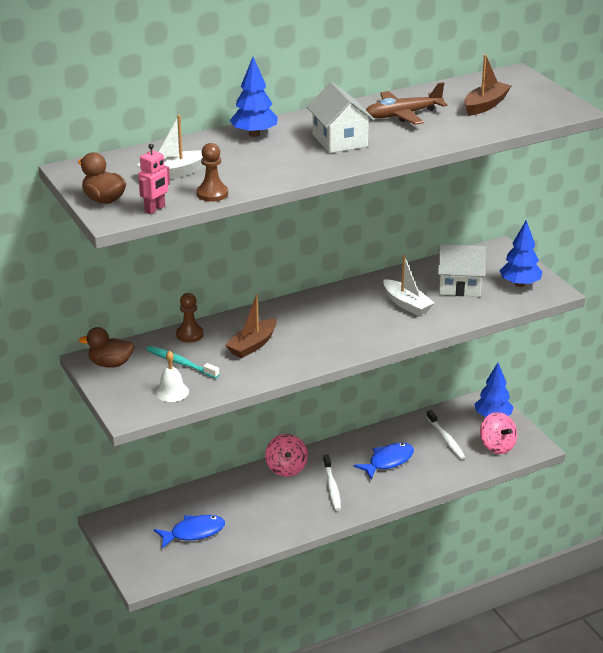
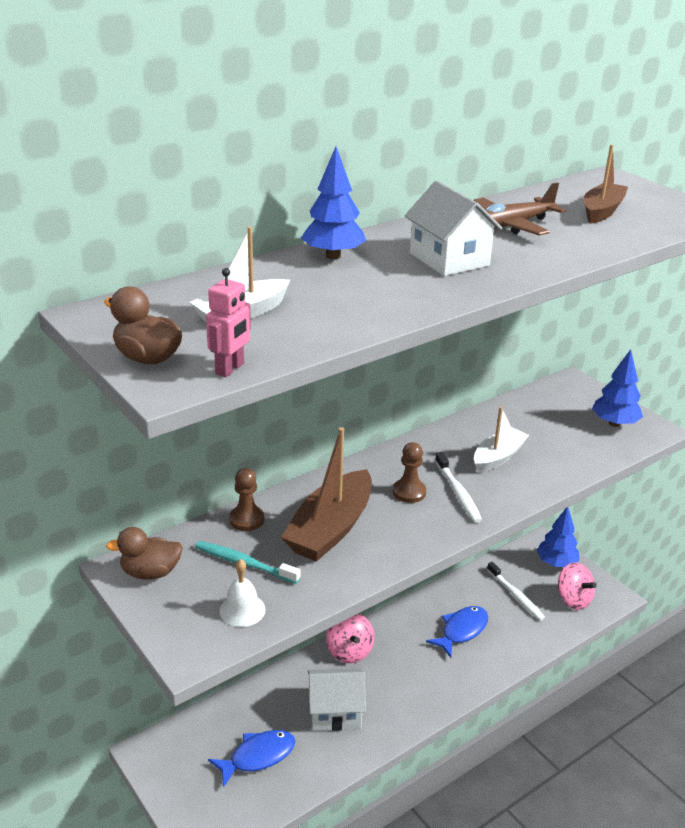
camera: 10 degrees left, 0 degrees up
(212, 194) = (307, 341): brown pawn -> brown pawn (409, 492)
(252, 345) = (331, 529): brown boat -> brown boat, size x1.58
(332, 487) = (408, 672): white toothbrush -> white toothbrush (458, 493)
(406, 304) = (498, 457): white boat -> white boat turned 90 degrees counterclockwise
(459, 286) = (549, 430): white house -> white house (335, 712)

